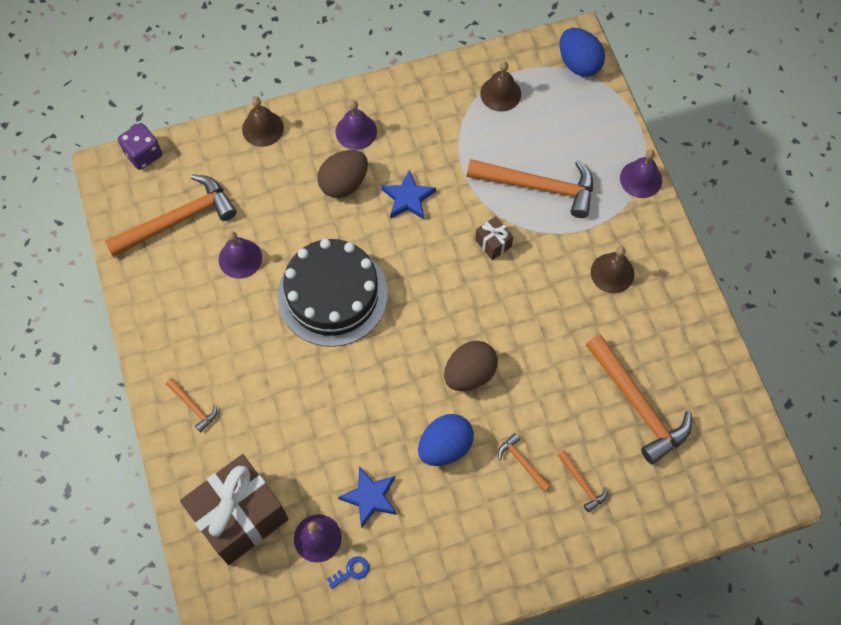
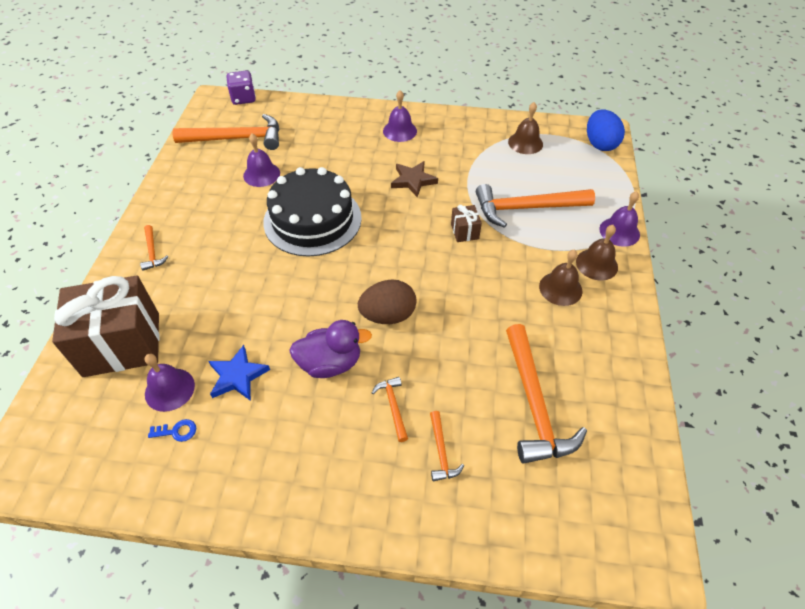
camera: 25 degrees right, 15 degrees down
(262, 128) = (334, 109): brown bell -> brown bell (596, 264)
(344, 183) = (370, 156): brown egg -> none
(408, 198) = (413, 180): blue star -> brown star
(445, 446) = (330, 363): blue egg -> purple duck
(539, 187) = (525, 208): orange hammer -> orange hammer turned 135 degrees clockwise

